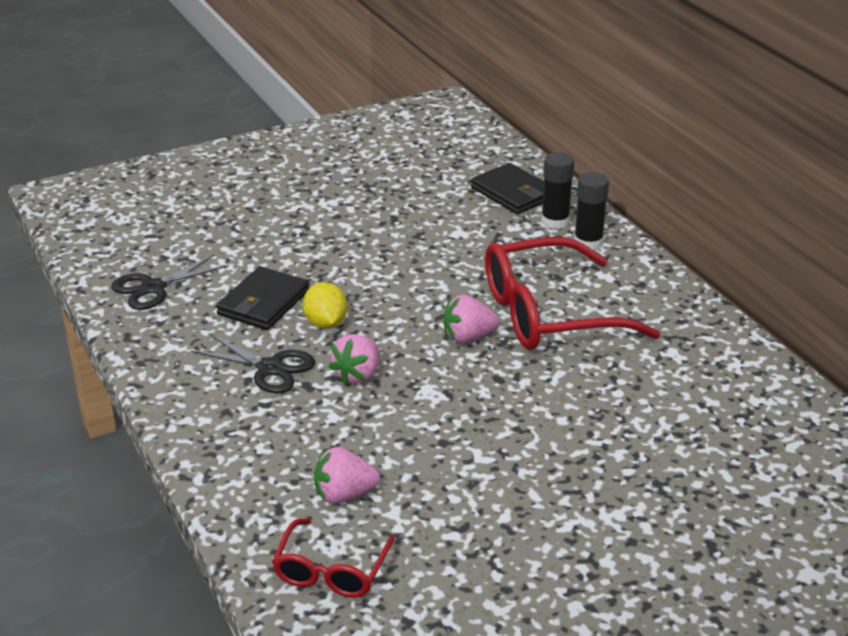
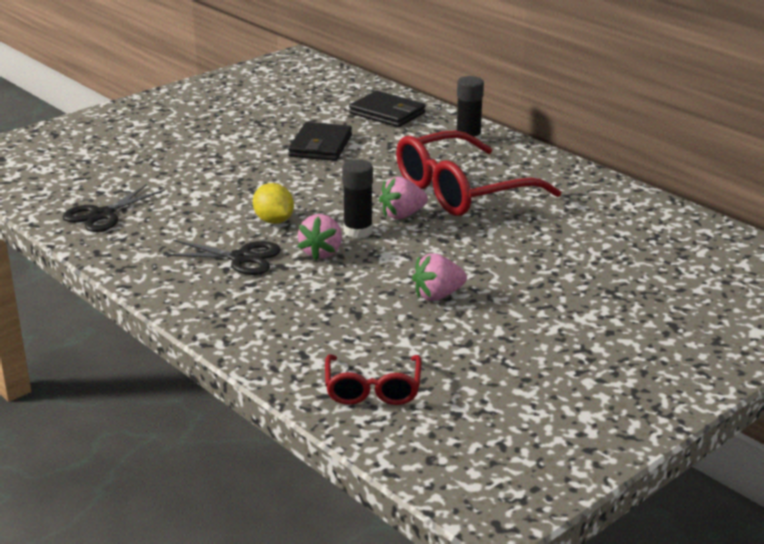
camera: 15 degrees left, 5 degrees down
(263, 303) = (210, 213): black wallet -> black wallet (320, 146)
(344, 495) = (355, 336): pink strawberry -> pink strawberry (438, 295)
(555, 221) = (433, 129): black glue stick -> black glue stick (358, 231)

